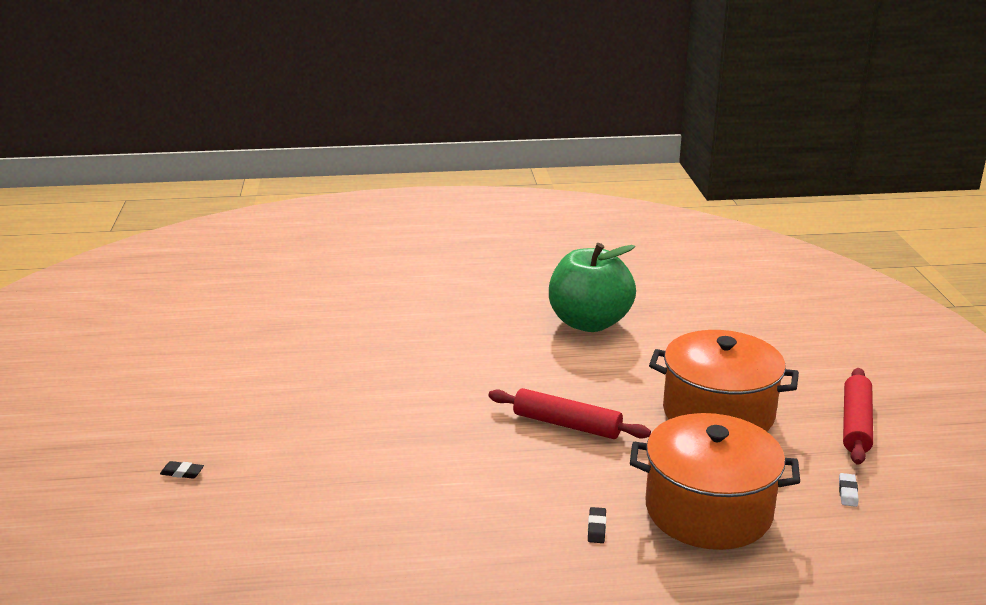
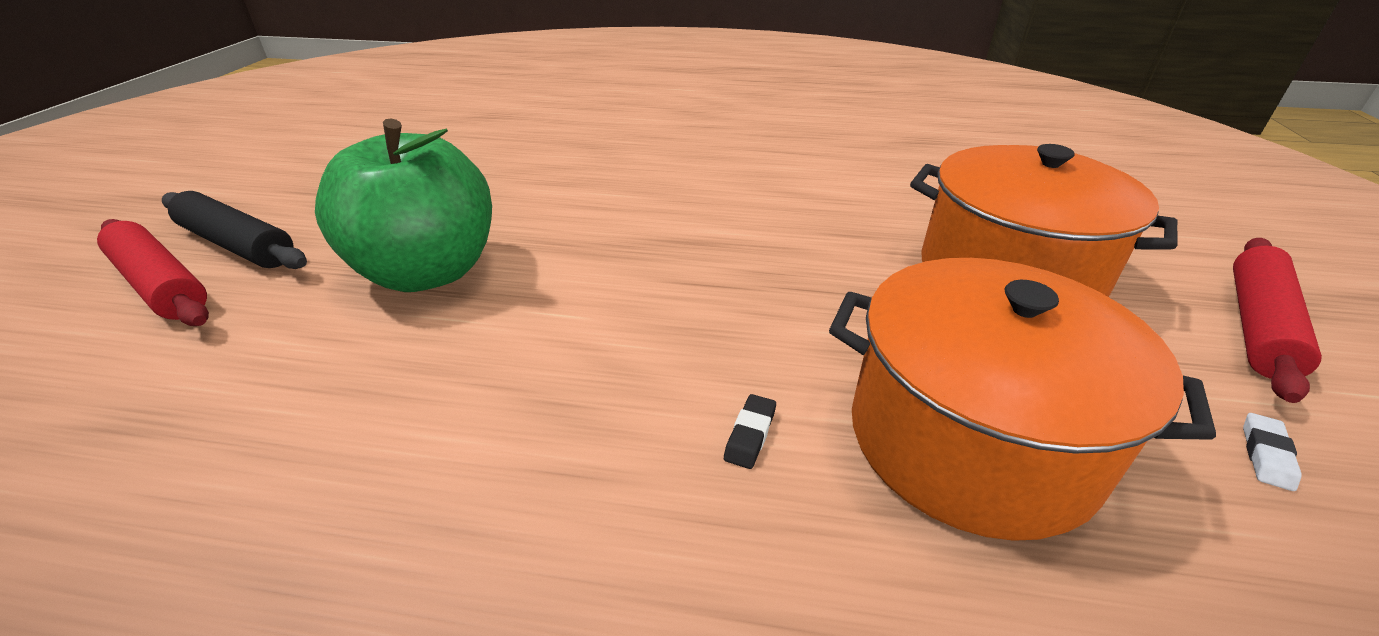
camera: 15 degrees right, 10 degrees up
(182, 472) = (238, 244): black eraser -> black rolling pin
(567, 424) = (769, 258): red rolling pin -> red rolling pin (162, 285)
(589, 323) = (846, 147): green apple -> green apple (428, 272)

